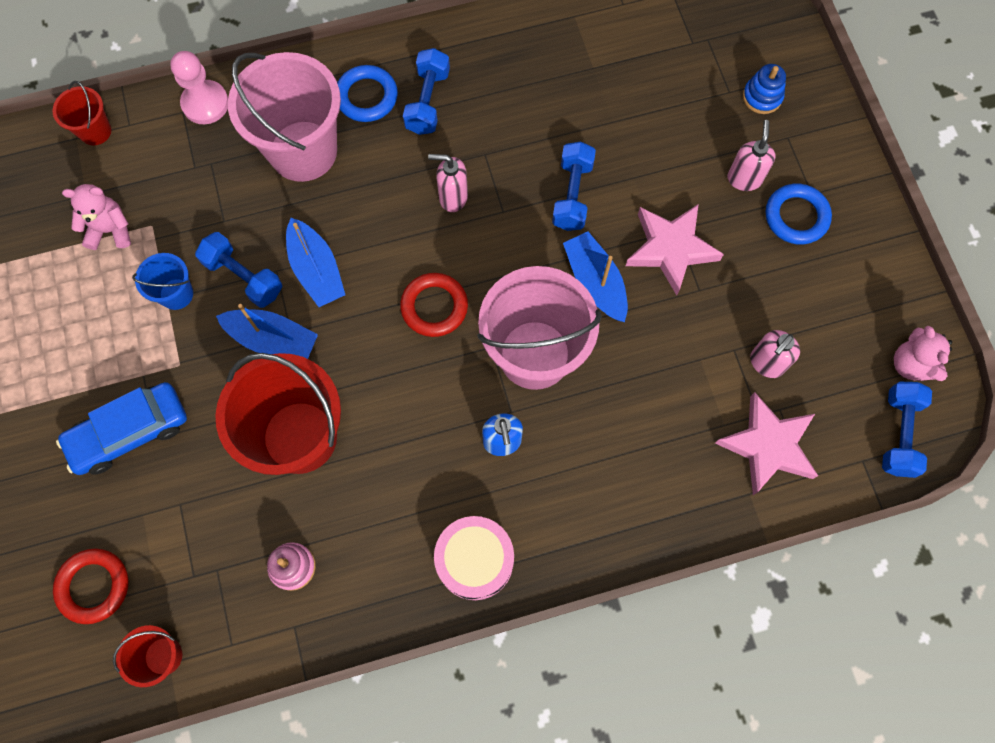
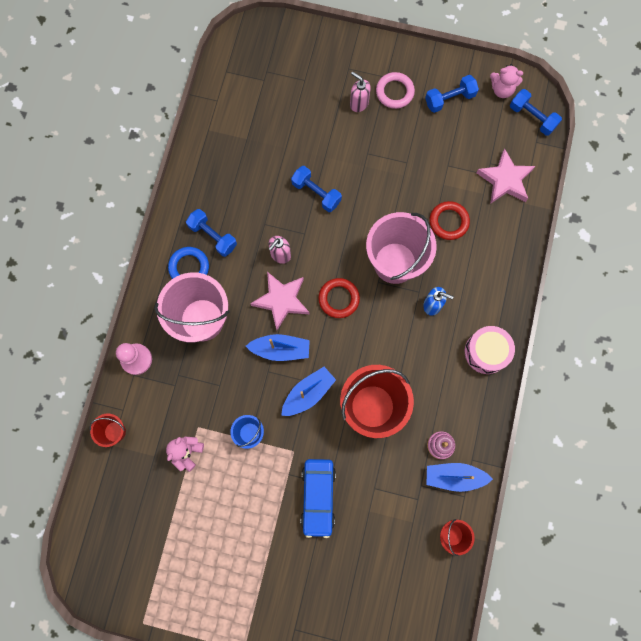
camera: 60 degrees left, 5 degrees up
(94, 586) = (395, 555): red ring -> red ring (448, 222)
(243, 277) = (261, 391): blue dumbbell -> blue dumbbell (449, 99)
(595, 282) = (373, 210): blue boat -> blue boat (454, 477)
(670, 249) = (376, 163): pink star -> pink star (281, 300)
(762, 97) = (317, 66): blue stacking toy -> none
(766, 363) = (463, 155): pink soap dispenser -> none
(796, 216) = (394, 92): blue ring -> pink ring

